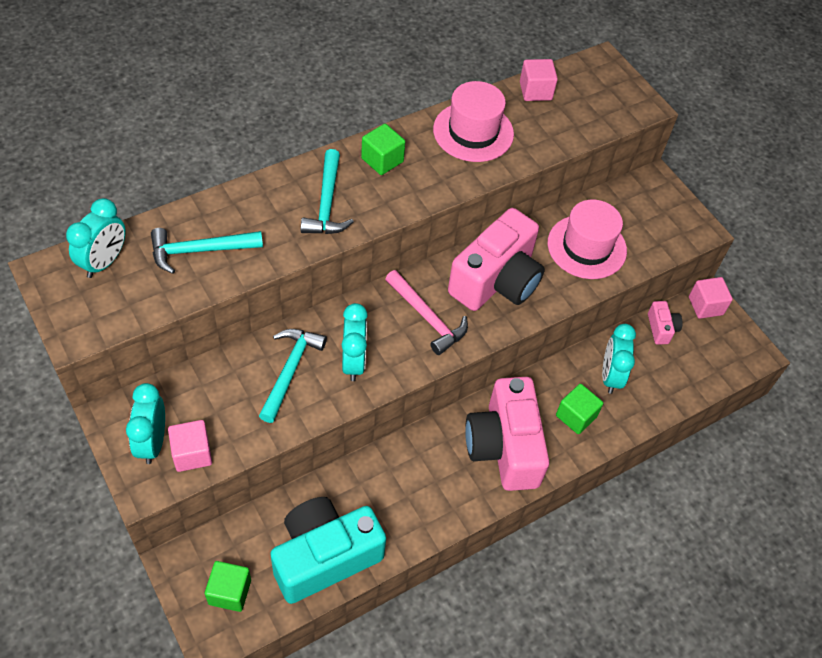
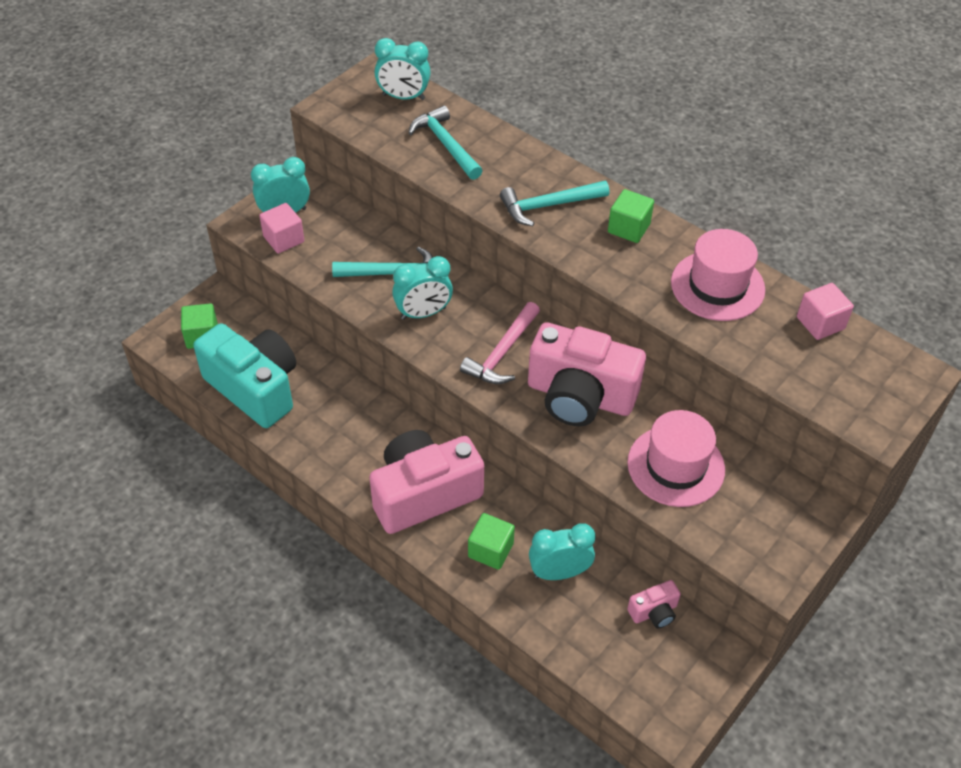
camera: 75 degrees right, 5 degrees down
(705, 306) = (717, 655): pink cube -> none

